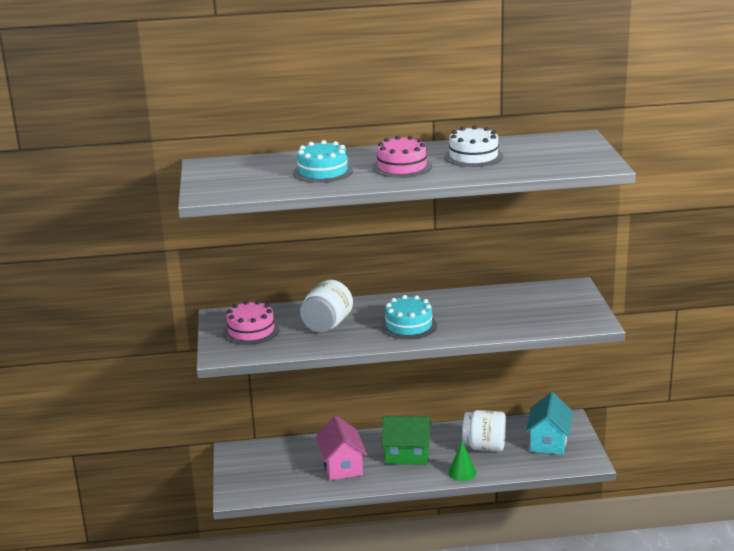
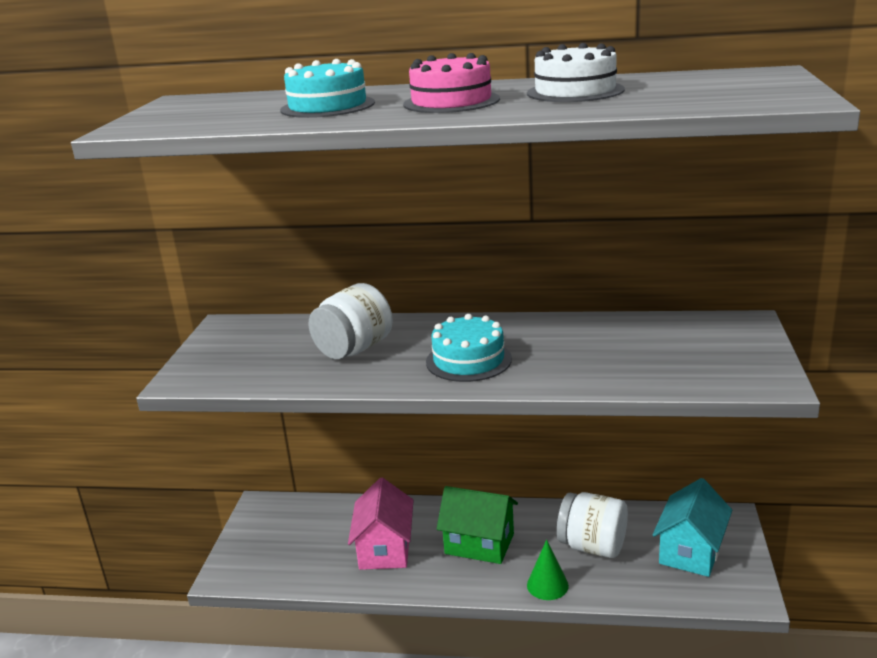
camera: 15 degrees right, 0 degrees up
(251, 331) = (248, 348): pink cake -> none

